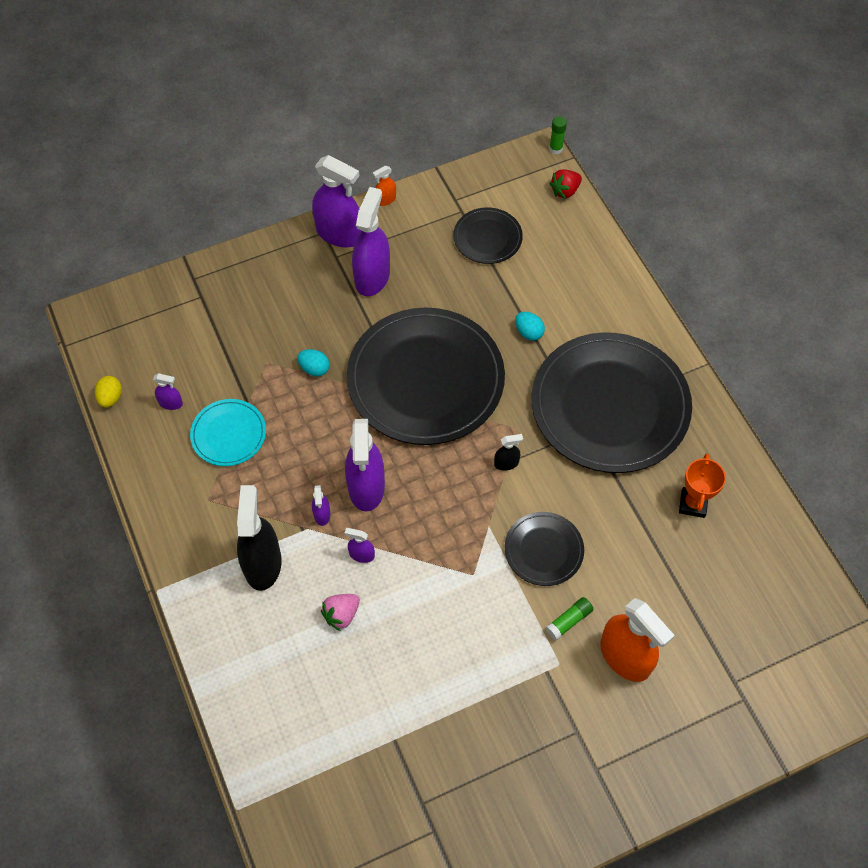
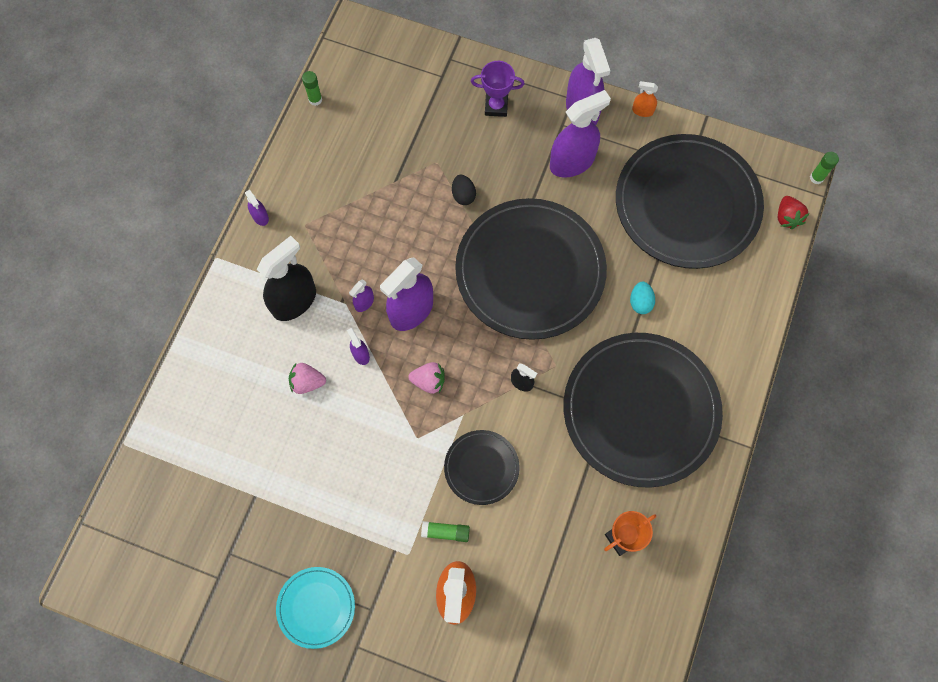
camera: 45 degrees right, 10 degrees up
(111, 398) = (315, 99): yellow egg -> green glue stick
(171, 403) = (348, 137): purple spray bottle -> purple spray bottle (260, 216)
(228, 434) = (362, 192): turquoise plate -> turquoise plate (316, 607)
(269, 284) = (496, 106): none -> purple trophy
(314, 369) = (463, 195): turquoise egg -> black egg
(436, 525) = (429, 381): none -> pink strawberry
(487, 238) = (687, 204): black plate -> black plate, size x2.13
(565, 191) = (787, 217): red strawberry -> red strawberry turned 105 degrees counterclockwise

